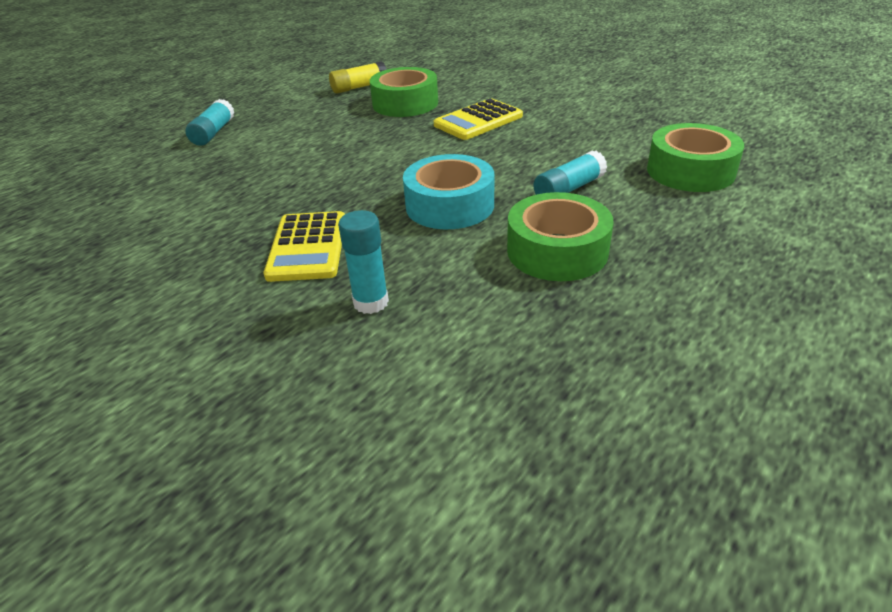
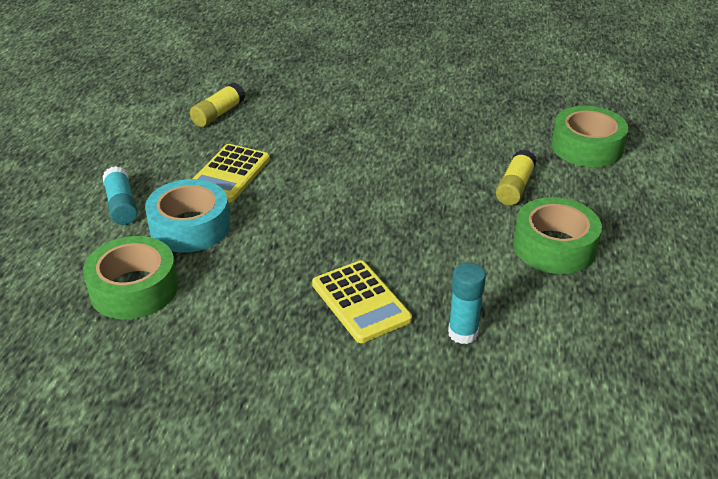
camera: 30 degrees left, 0 degrees up
(405, 103) = (287, 125): green tape -> green tape (134, 289)
(450, 205) = (437, 228): turquoise tape -> turquoise tape (190, 227)
(478, 121) = (376, 132): yellow calculator -> yellow calculator (229, 174)
(568, 189) = (514, 187): turquoise glue stick -> yellow glue stick

